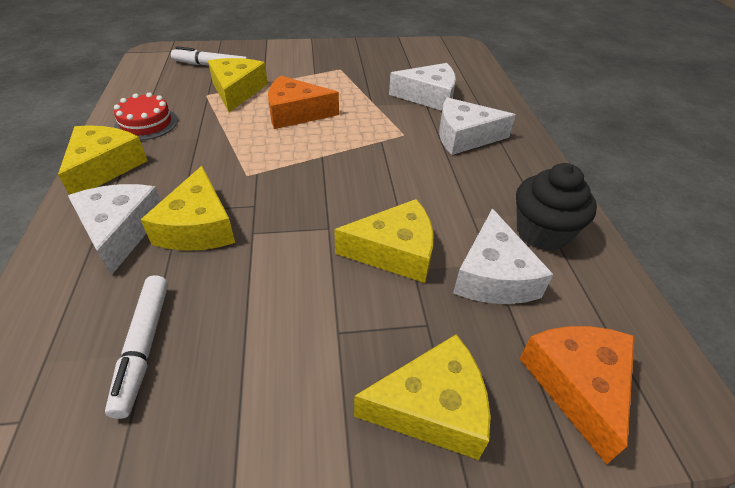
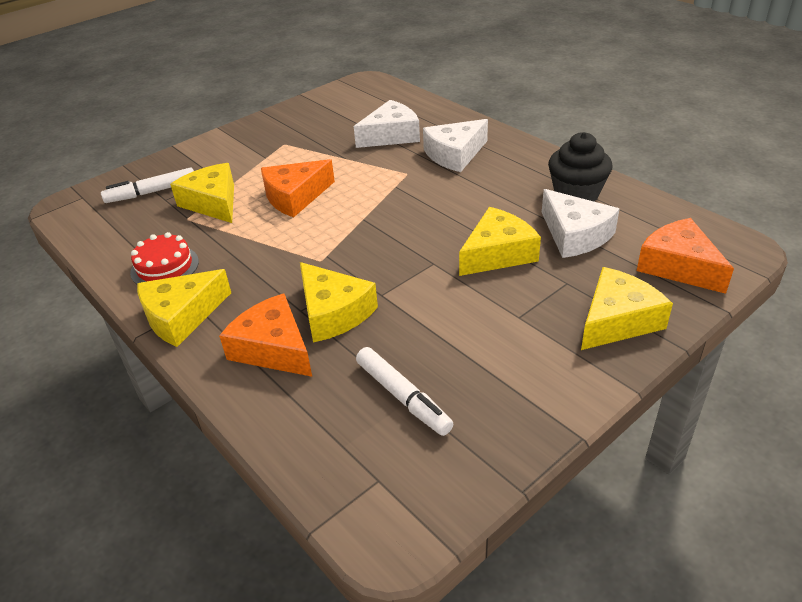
camera: 30 degrees left, 5 degrees down
(105, 167) = (181, 316): yellow cheese -> yellow cheese turned 105 degrees counterclockwise
(120, 231) = (273, 348): white cheese -> orange cheese

